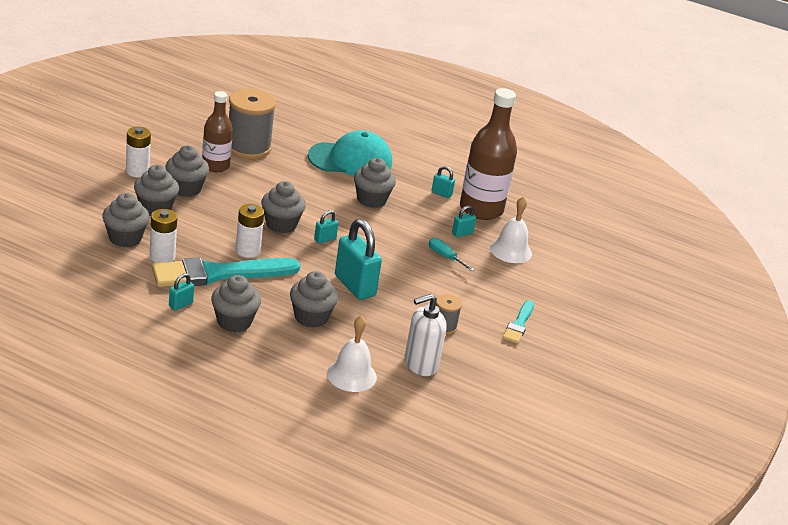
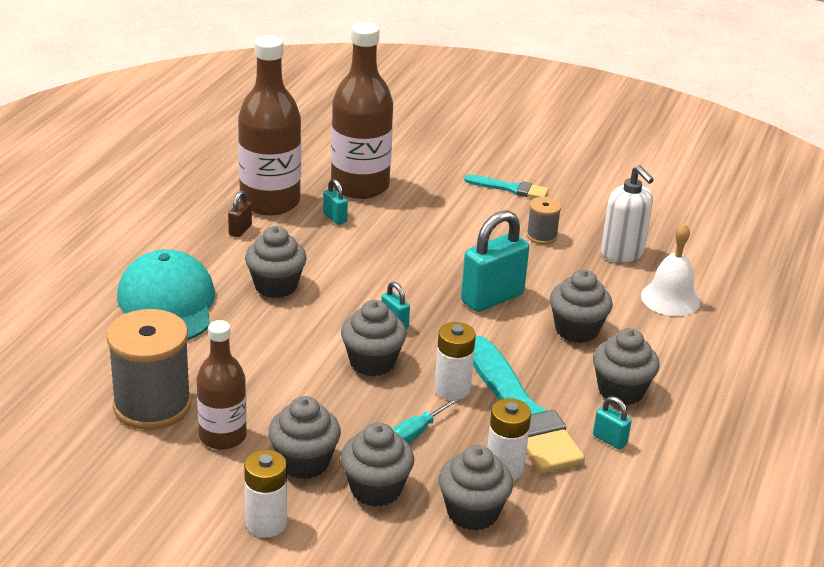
camera: 90 degrees left, 0 degrees up
(441, 194) = (240, 230): turquoise padlock -> brown padlock
(445, 257) = (395, 231): turquoise screwdriver -> turquoise screwdriver (416, 433)
(511, 250) = (360, 186): white bell -> brown bottle

